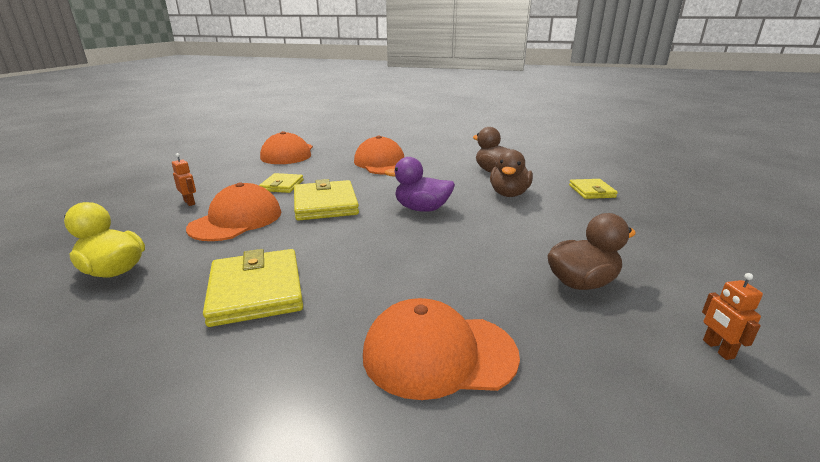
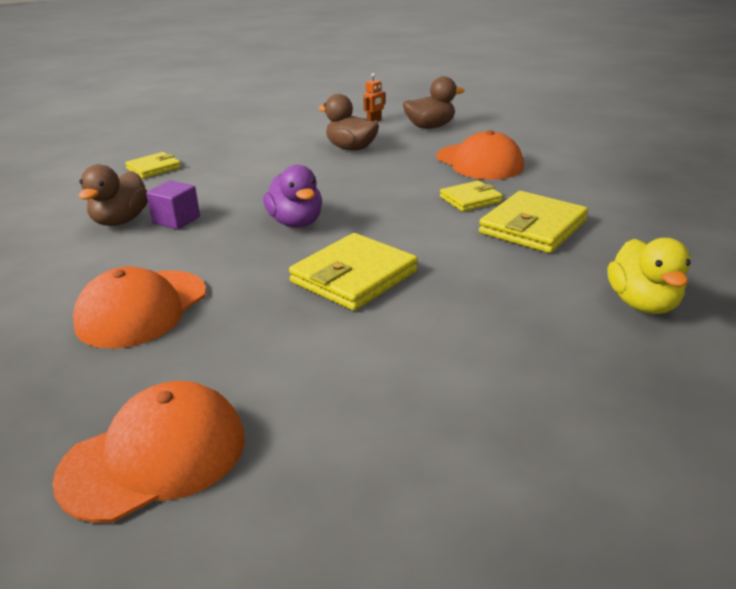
camera: 125 degrees left, 5 degrees up
(189, 202) = (494, 384): orange robot -> none
(236, 220) = (471, 308): orange cap -> none
(282, 185) = (336, 344): yellow wallet -> yellow wallet (470, 199)
(476, 182) = (176, 220): none -> purple cube
(509, 194) = (201, 197): brown duck -> brown duck (430, 127)

